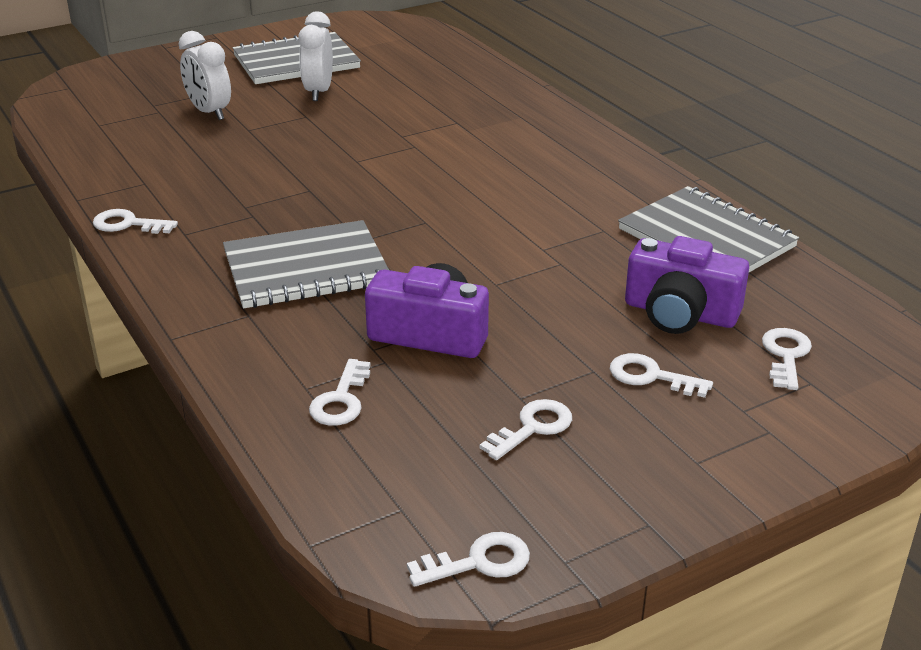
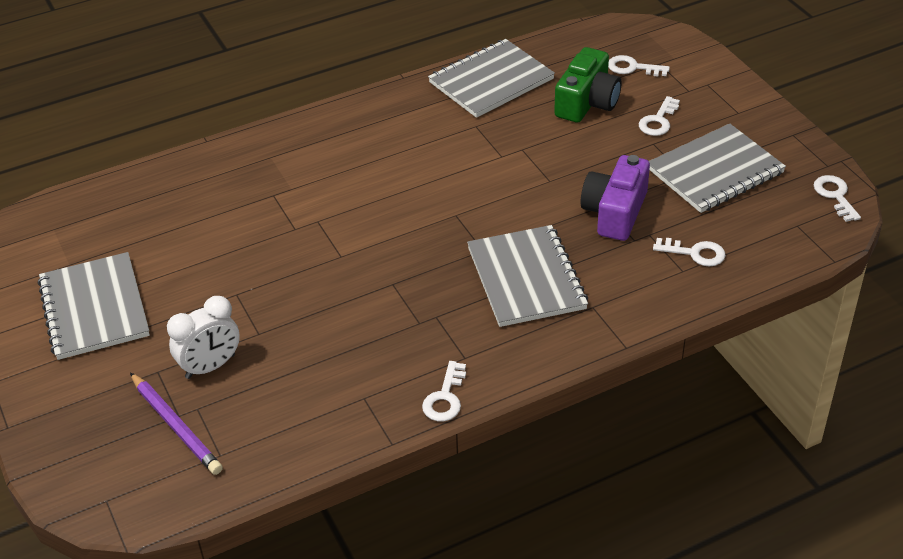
camera: 85 degrees left, 10 degrees up
(139, 105) = (176, 427): none -> purple pencil
(318, 92) = (181, 287): white clock -> none
(532, 428) = (715, 171): white key -> grey notebook
(680, 313) = (587, 102): purple camera -> green camera

